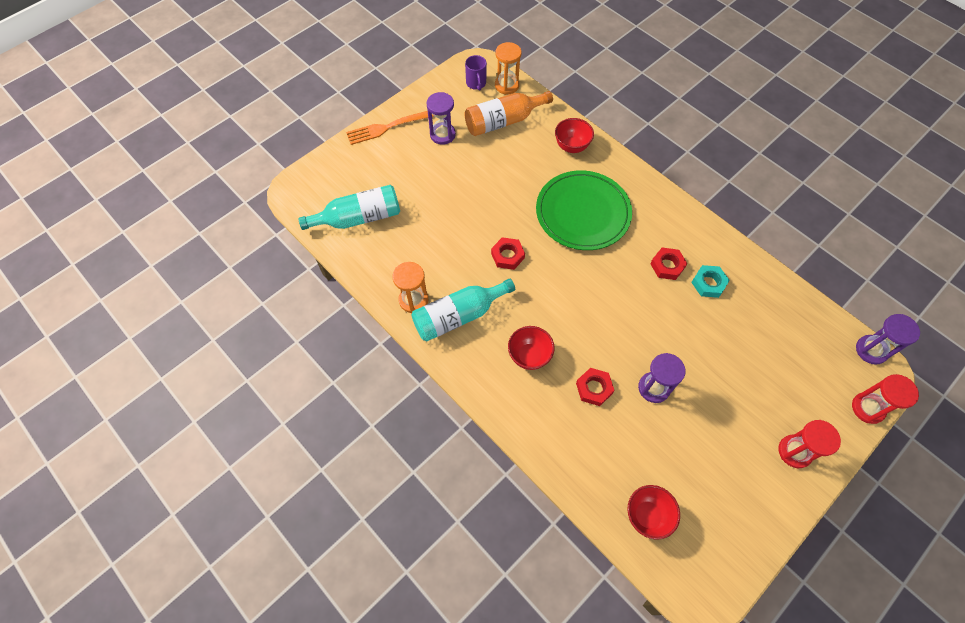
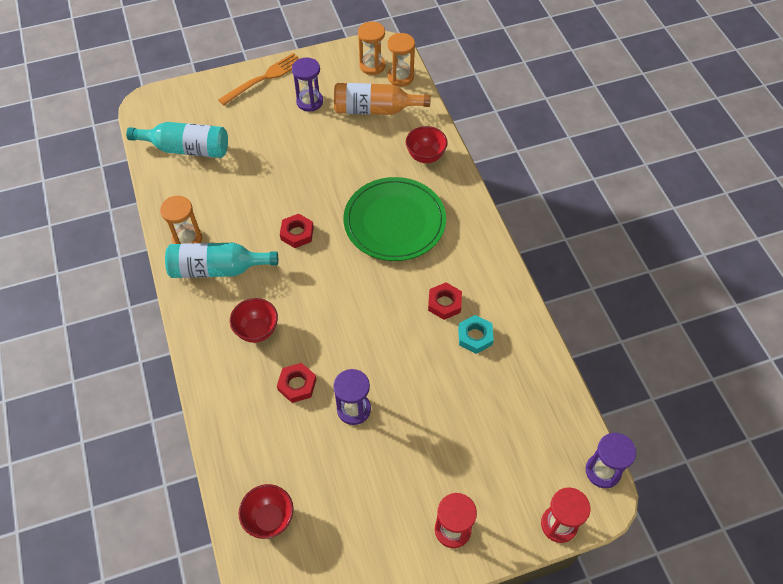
camera: 25 degrees right, 5 degrees down
(388, 127) = (265, 78): orange fork -> orange fork turned 135 degrees clockwise
(476, 84) = (372, 66): purple mug -> orange hourglass

